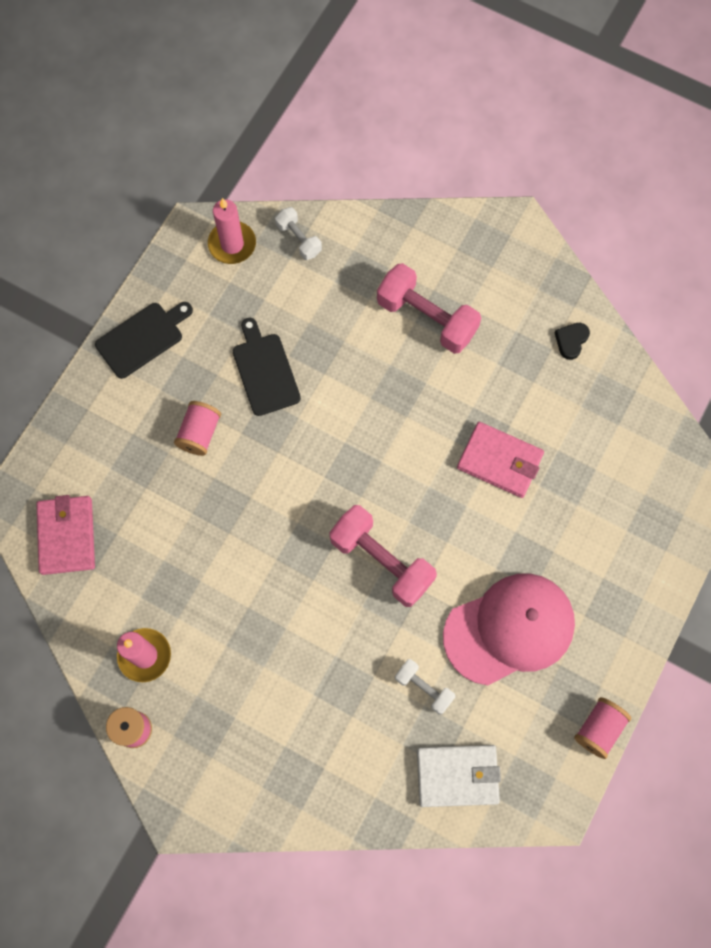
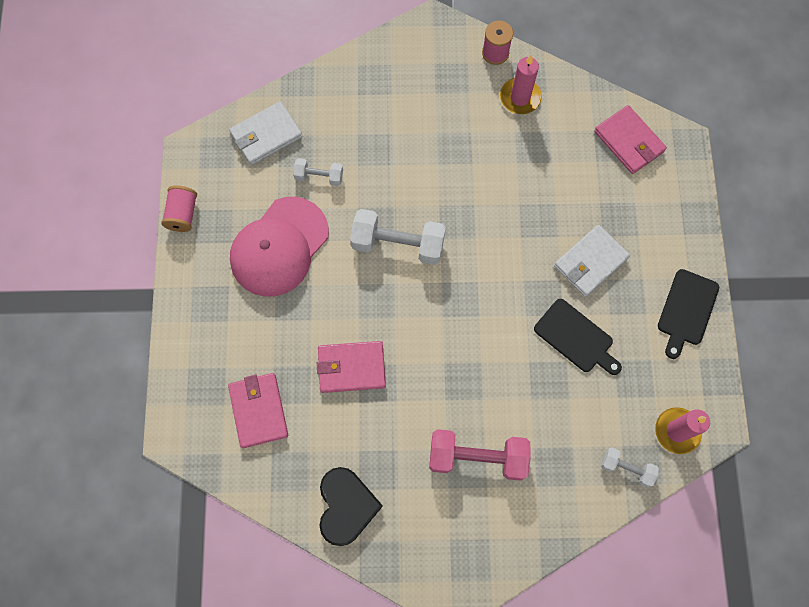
camera: 150 degrees right, 0 degrees up
(199, 433) = (590, 262): pink spool -> white wallet
(382, 561) = (398, 244): pink dumbbell -> white dumbbell
(571, 341) = (346, 506): black heart -> black heart, size x1.99
(612, 470) = (258, 410): none -> pink wallet

